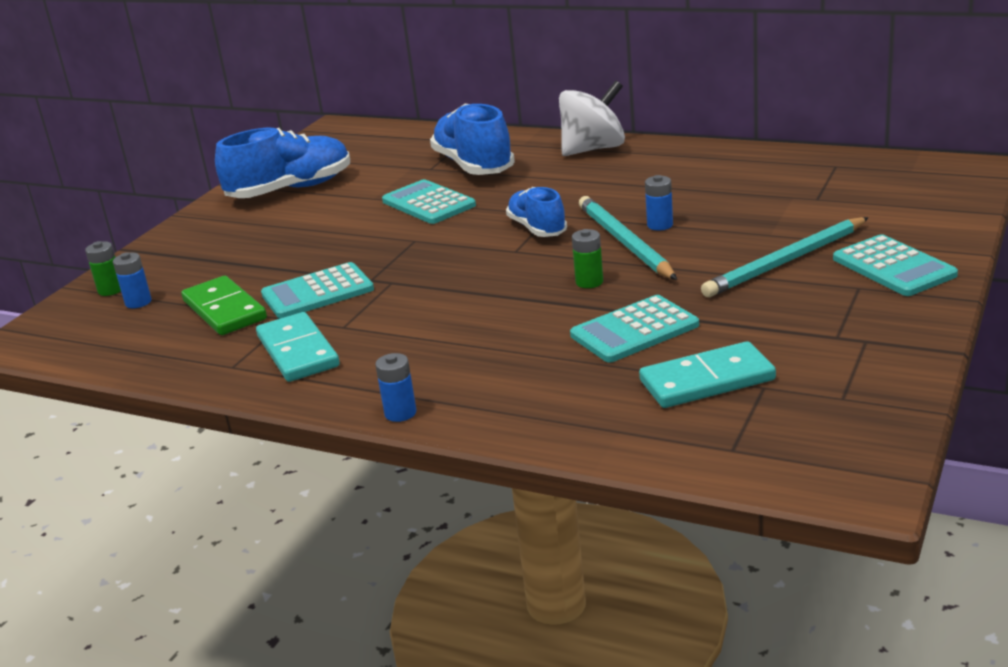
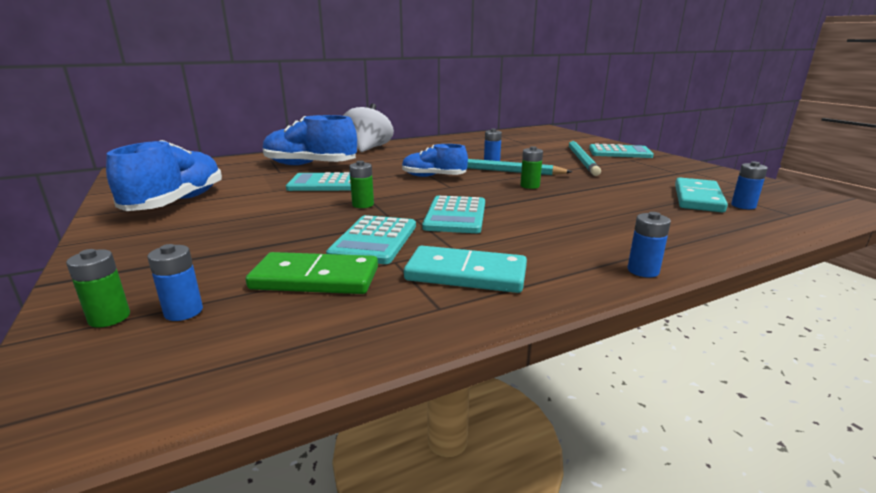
camera: 55 degrees left, 5 degrees down
(394, 246) = (363, 205): none -> green battery
(634, 330) = (611, 194): turquoise calculator -> turquoise calculator (456, 215)
(720, 413) = (743, 206): none -> blue battery

